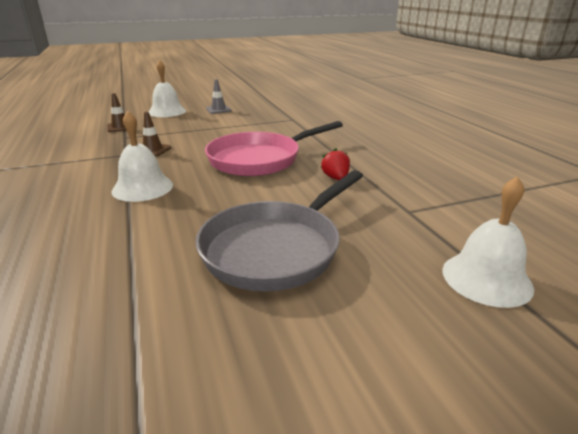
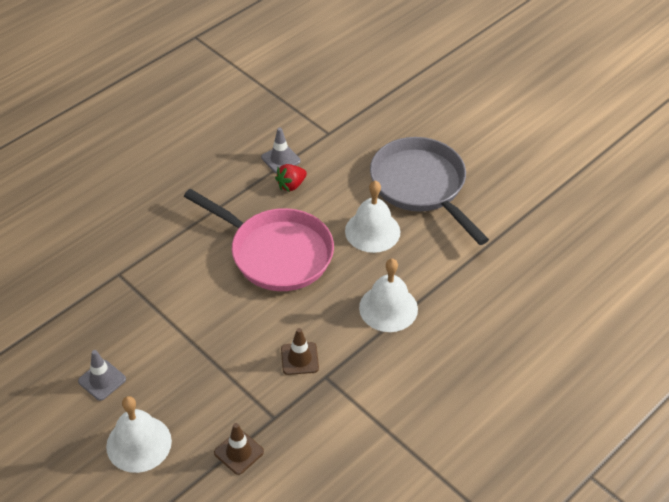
camera: 115 degrees left, 20 degrees up
(276, 248) = (421, 186): grey pan -> grey pan turned 135 degrees counterclockwise
(376, 180) = (280, 159): none -> grey traffic cone
(486, 278) = (392, 94): white bell -> white bell (372, 231)

